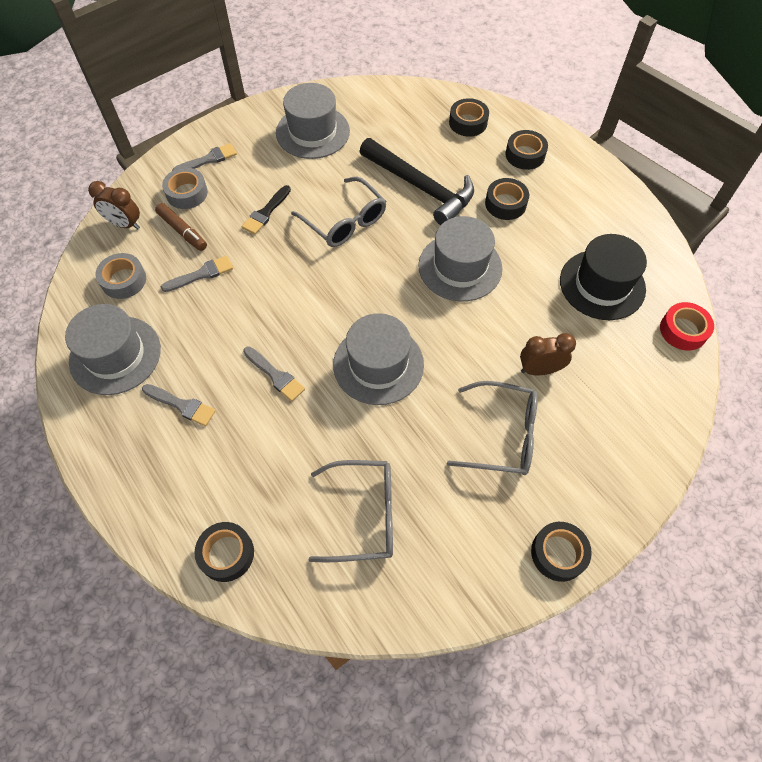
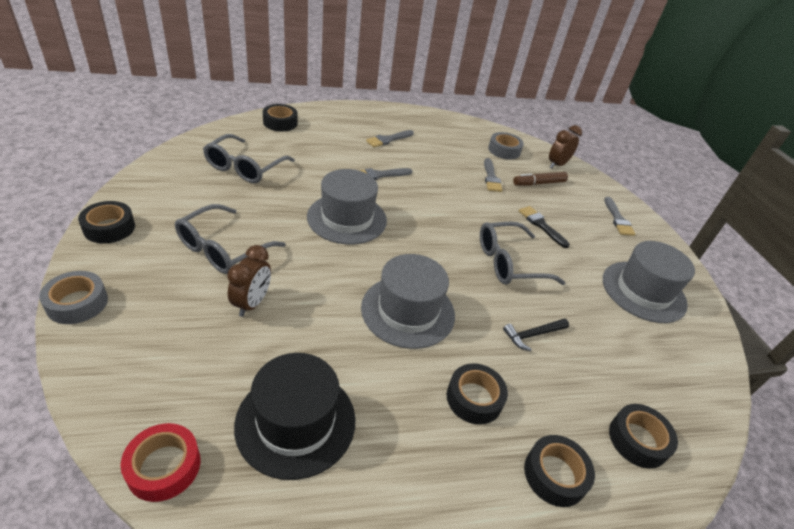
camera: 110 degrees right, 20 degrees down
(115, 355) = (444, 132): grey hat -> none
(187, 193) = (580, 197): grey tape -> grey tape (77, 303)
(421, 187) = (533, 335): black hammer -> black hammer, size x0.44

